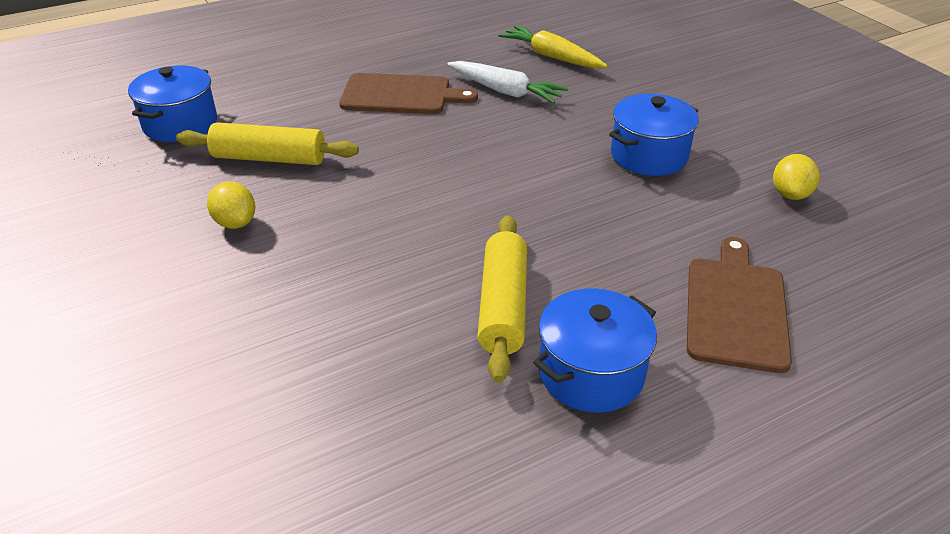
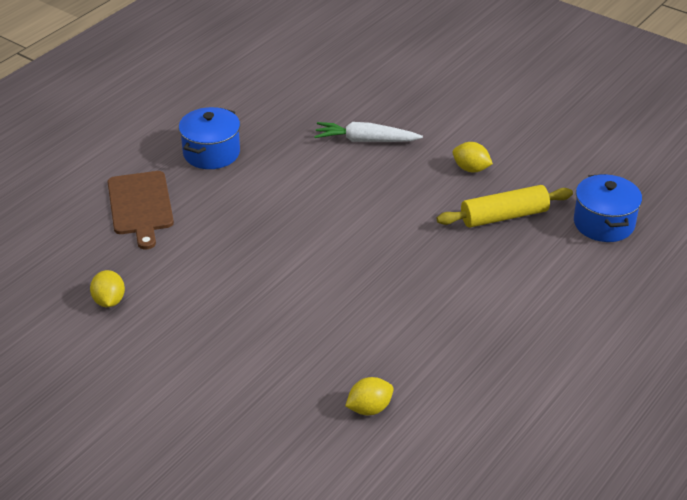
camera: 155 degrees right, 0 degrees up
(400, 95) = (469, 307): brown cutting board -> none
(503, 306) = (274, 170): yellow rolling pin -> none
(505, 91) = (383, 342): white carrot -> white carrot (365, 140)
(551, 57) = (369, 408): yellow carrot -> yellow lemon
(649, 155) = (226, 306): blue pot -> none

